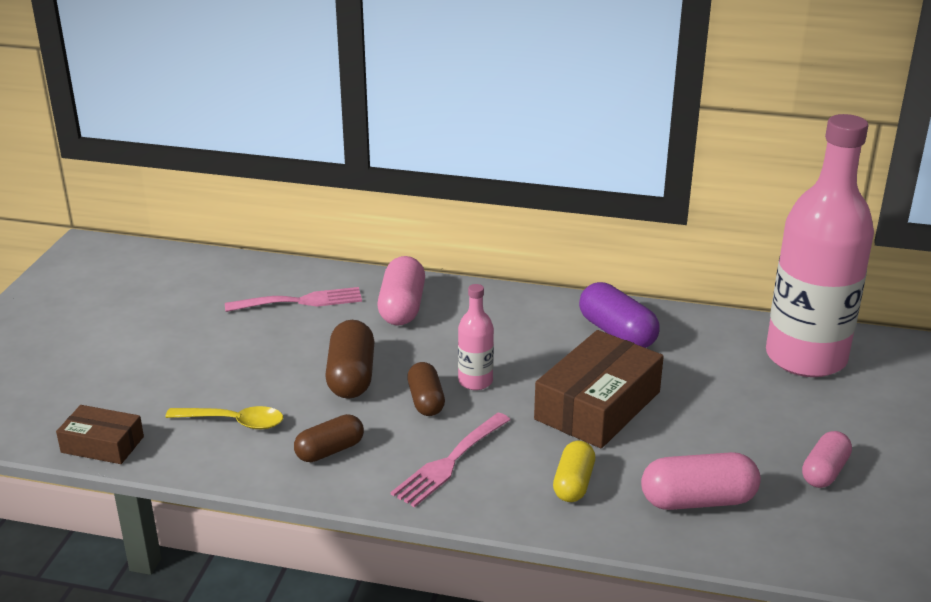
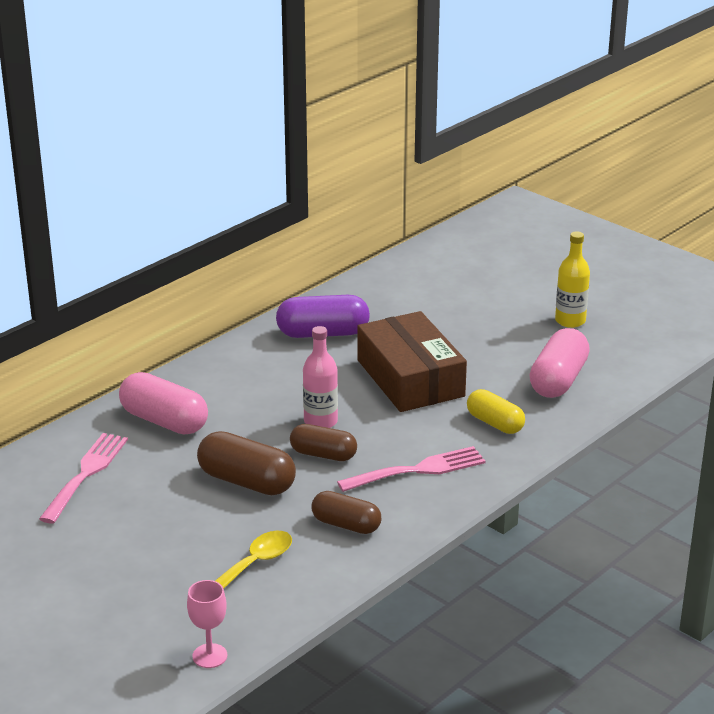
camera: 60 degrees left, 0 degrees up
(102, 444) = (209, 656): brown box -> pink goblet
(330, 450) = (346, 525): brown capsule -> brown capsule turned 60 degrees counterclockwise
(449, 462) = (418, 470): pink fork -> pink fork turned 90 degrees counterclockwise
(805, 357) = (438, 272): pink bottle -> none
(824, 471) = (570, 321): pink capsule -> yellow bottle

